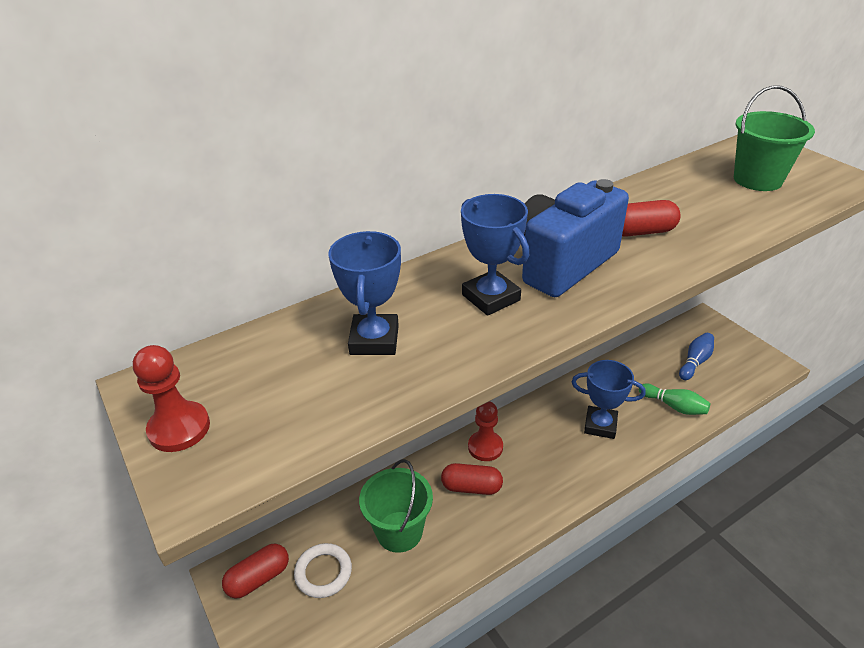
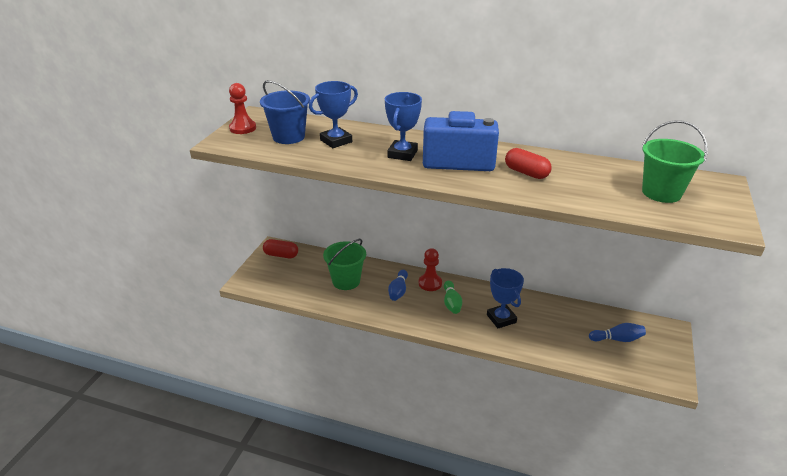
camera: 50 degrees right, 5 degrees down
(292, 385) = (288, 137): none -> blue bucket
(323, 572) = (301, 270): white ring -> none
(471, 487) = (398, 291): red capsule -> blue bowling pin
(674, 406) = (560, 344): green bowling pin -> green bowling pin (451, 303)

